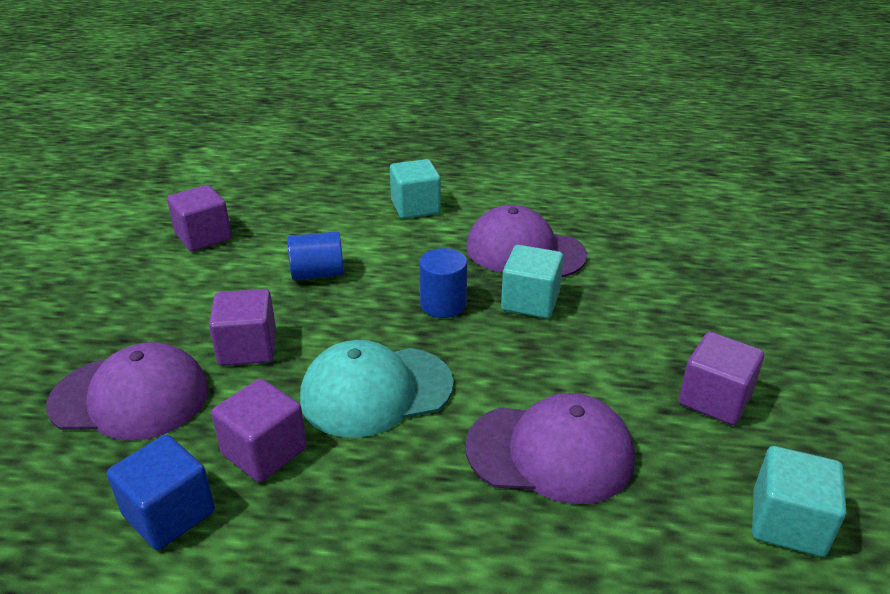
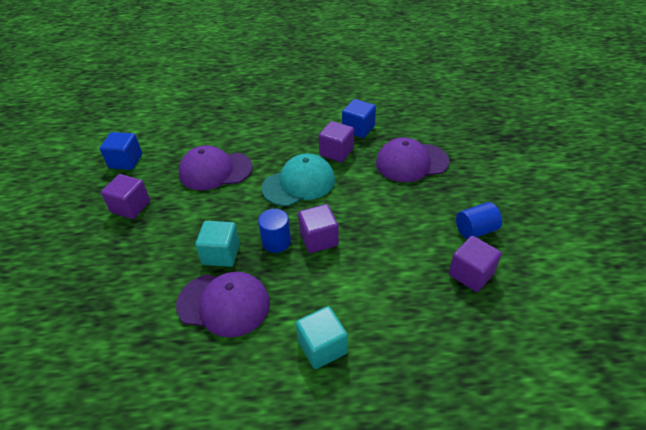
camera: 170 degrees right, 10 degrees up
(248, 348) = (375, 194): purple cube -> purple cube (319, 239)
(317, 274) = (366, 253): blue cylinder -> blue cylinder (475, 230)
(787, 523) = (126, 161): turquoise cube -> blue cube

